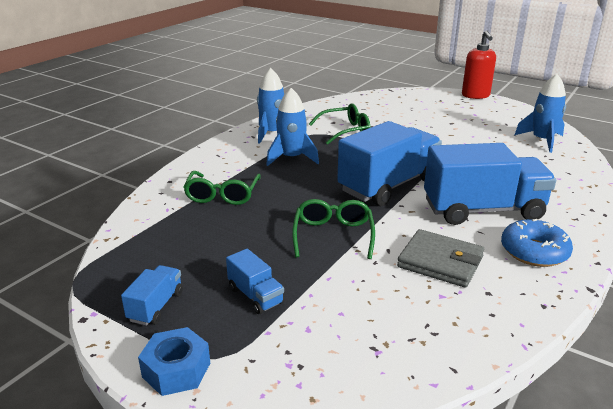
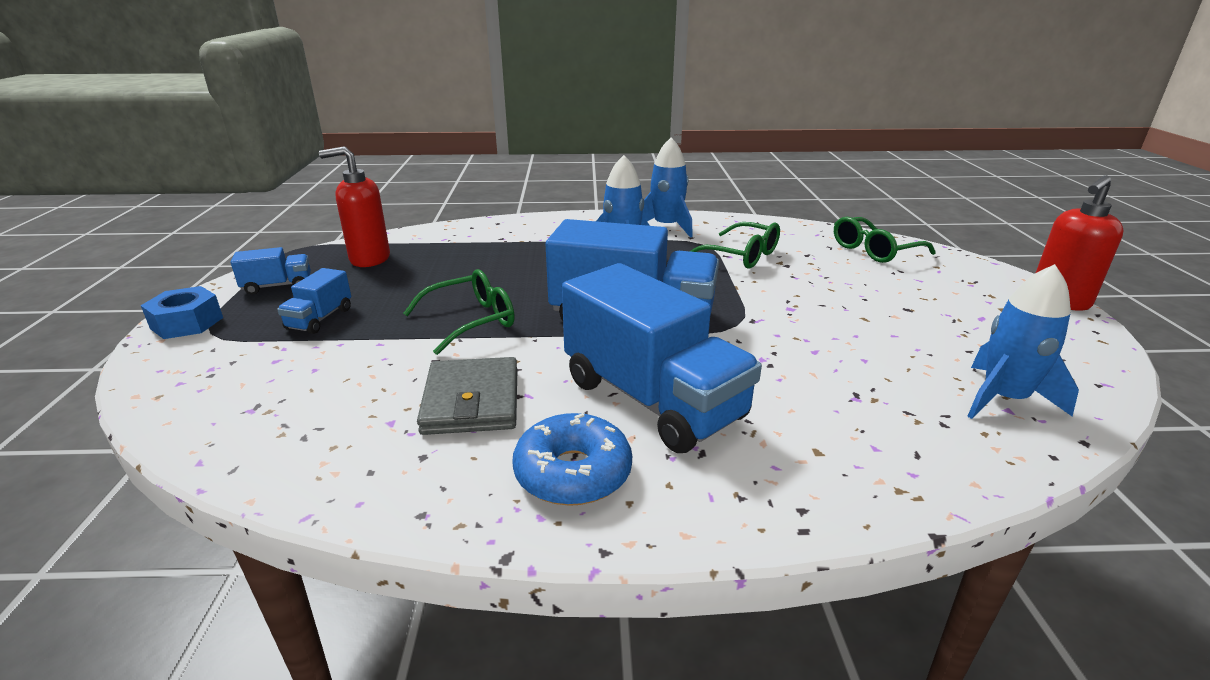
camera: 55 degrees right, 0 degrees up
(161, 250) = (369, 259): none -> red soap dispenser
(222, 195) = (496, 249): green glasses -> green glasses (874, 250)

